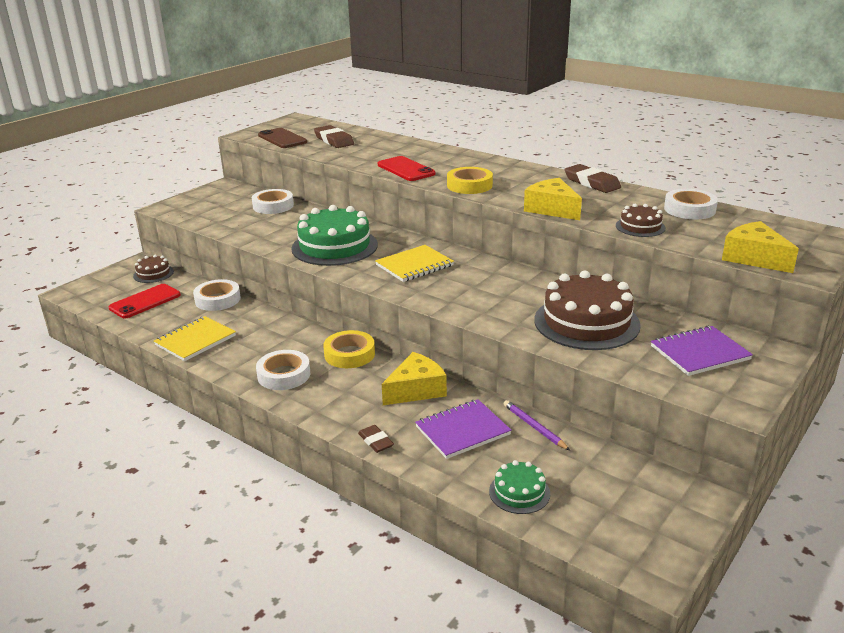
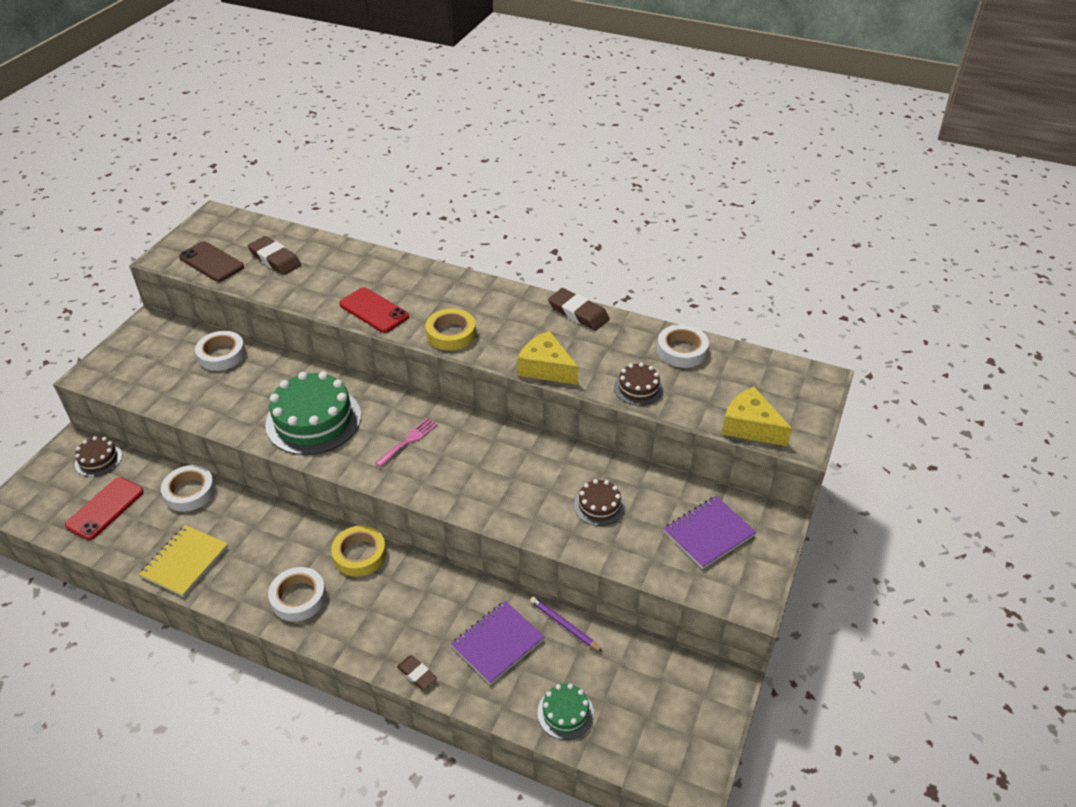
camera: 15 degrees left, 15 degrees up
(414, 265) = (409, 440): yellow notebook -> pink fork
(416, 390) = (440, 595): yellow cheese -> none
(586, 322) = (599, 505): brown cake -> brown cake, size x0.50

